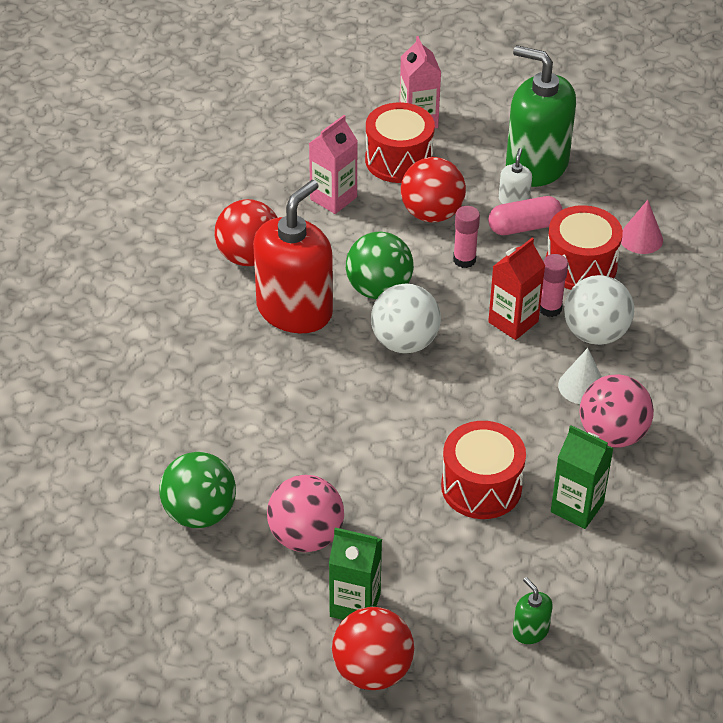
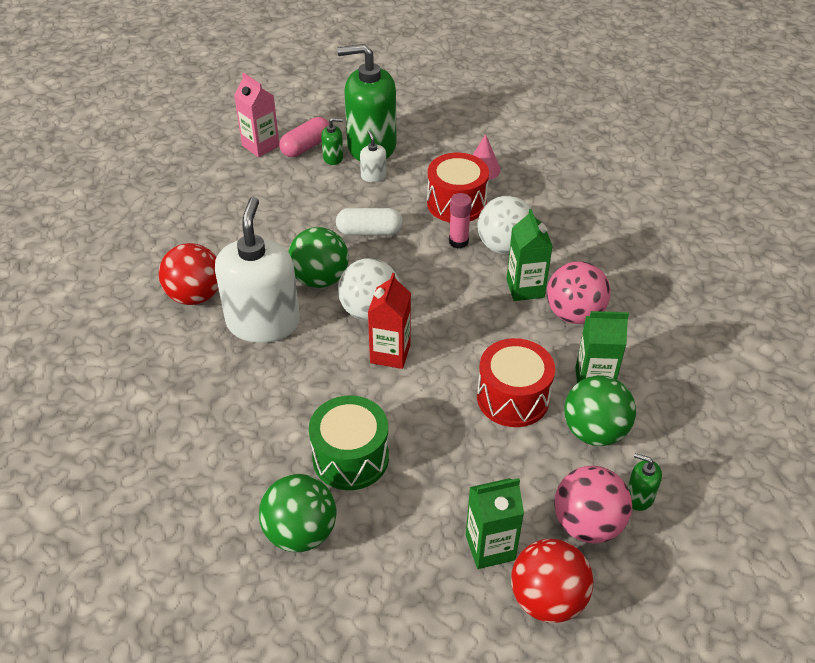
camera: 30 degrees left, 0 degrees up
(287, 470) = (350, 458): none -> green drum
(294, 310) = (263, 322): red soap dispenser -> white soap dispenser
(306, 536) = (406, 507): pink ball -> pink ball (587, 524)
(333, 198) = (234, 225): pink carton -> none
(399, 160) = (266, 179): red drum -> none
(431, 213) = (319, 208): red ball -> none
(464, 260) = (369, 231): pink glue stick -> white capsule
(485, 163) = (333, 158): none -> green soap dispenser
(513, 322) = (439, 262): red carton -> red carton (390, 353)
(524, 227) = (395, 191): pink capsule -> pink capsule (306, 147)
(537, 554) = (594, 431): none -> green ball
(581, 386) = (525, 288): white cone -> green carton

